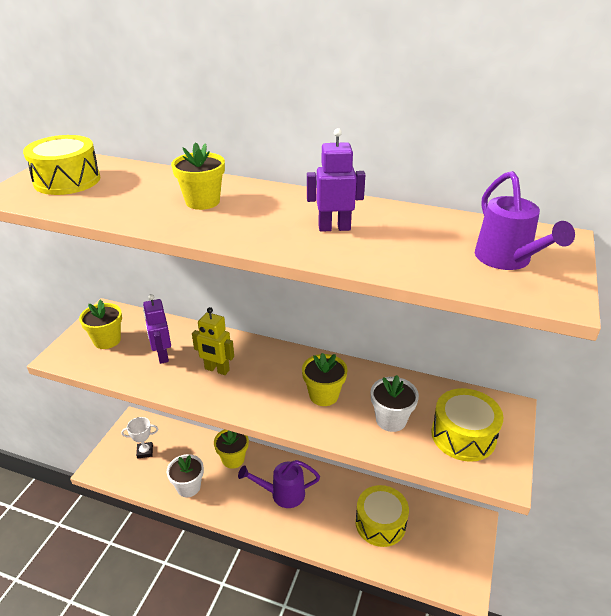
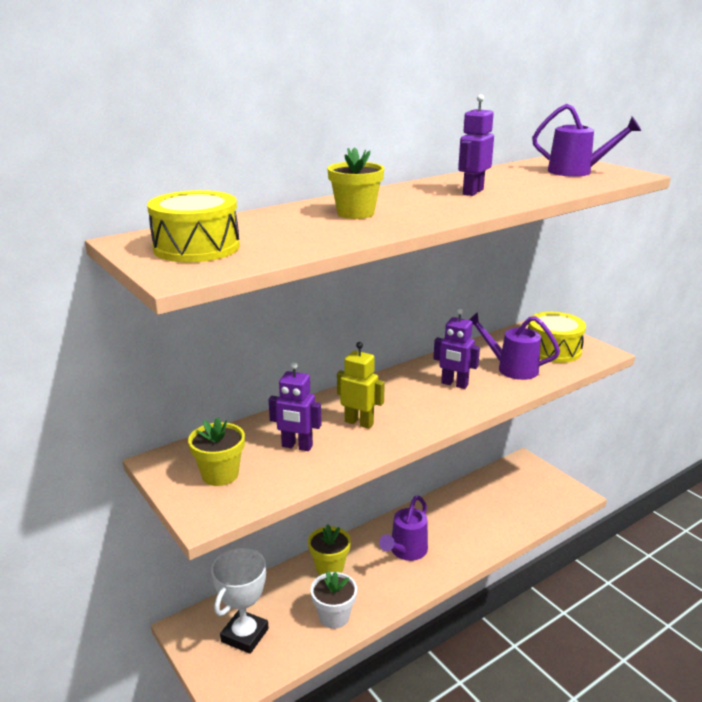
camera: 55 degrees left, 10 degrees down
(145, 451) = (245, 635): white trophy -> white trophy, size x1.66
(217, 370) = (359, 422): yellow robot -> yellow robot turned 120 degrees counterclockwise
(324, 395) = (454, 384): yellow flower pot -> purple robot
(380, 523) = (487, 508): yellow drum -> none
(391, 420) = (511, 368): white flower pot -> purple watering can

